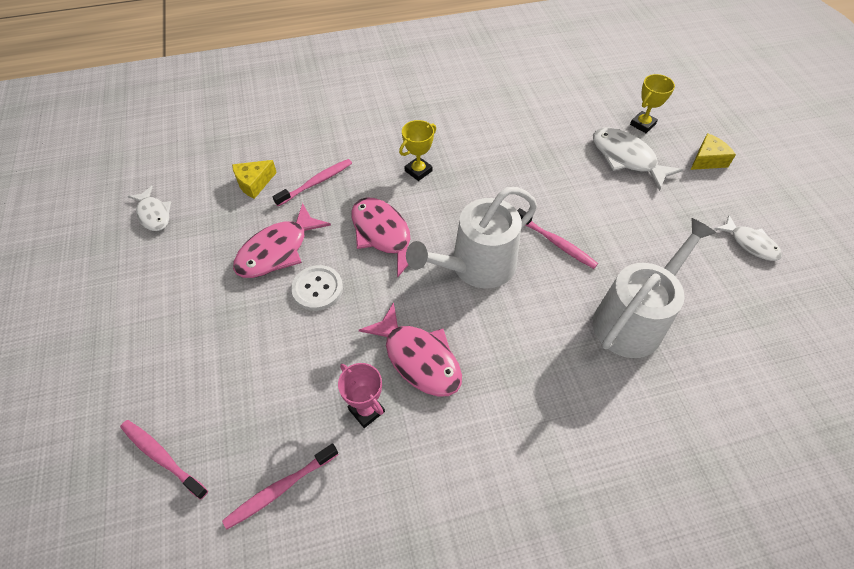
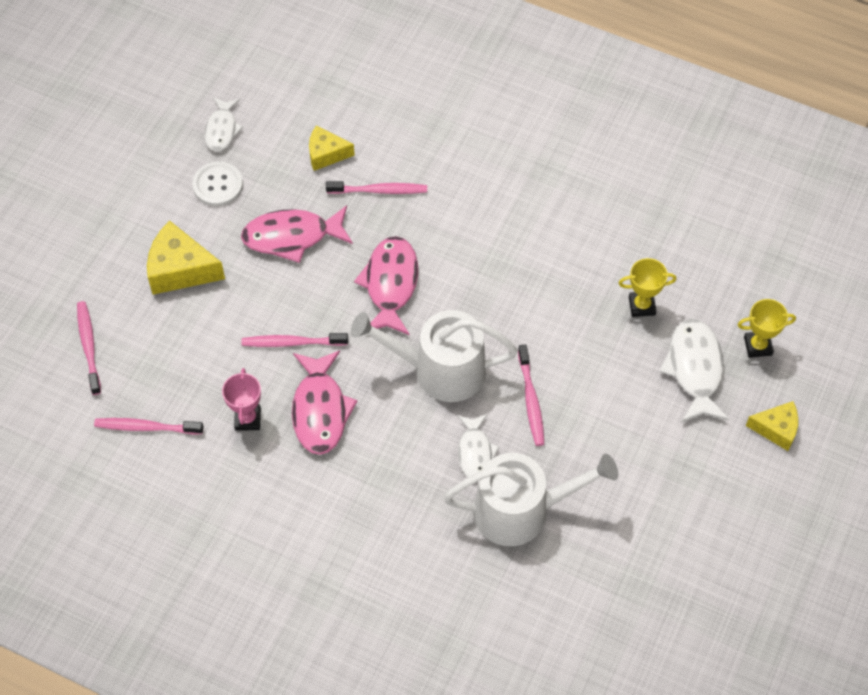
camera: 40 degrees right, 5 degrees up
(201, 333) = (180, 269): none -> yellow cheese
(317, 289) = (295, 295): white button -> white button (218, 185)
(348, 324) = (292, 342): none -> pink toothbrush
(418, 171) = (480, 242): yellow trophy -> yellow trophy (642, 306)
(750, 244) = (708, 532): white fish -> white fish (475, 452)

